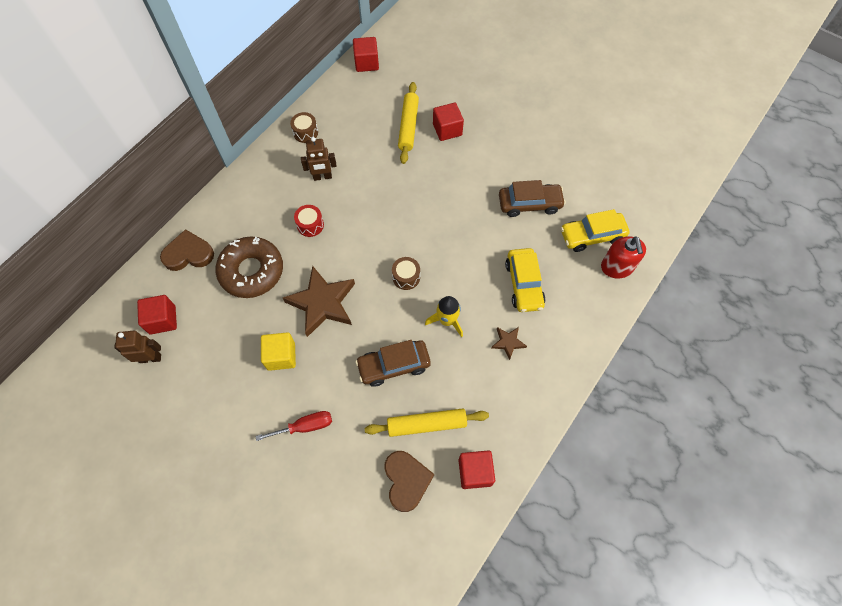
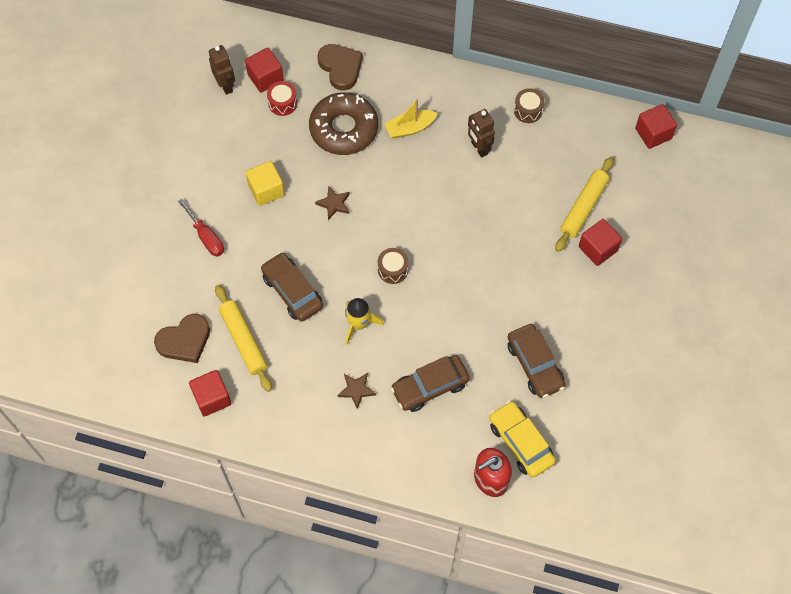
camera: 70 degrees right, 0 degrees up
(278, 220) = (410, 128): none -> yellow boat
(310, 225) = (416, 159): red drum -> red drum (282, 103)
(322, 303) = (334, 204): brown star -> brown star, size x0.47
(408, 126) = (583, 207): yellow rolling pin -> yellow rolling pin turned 45 degrees counterclockwise
(524, 284) = (430, 387): yellow car -> brown car

